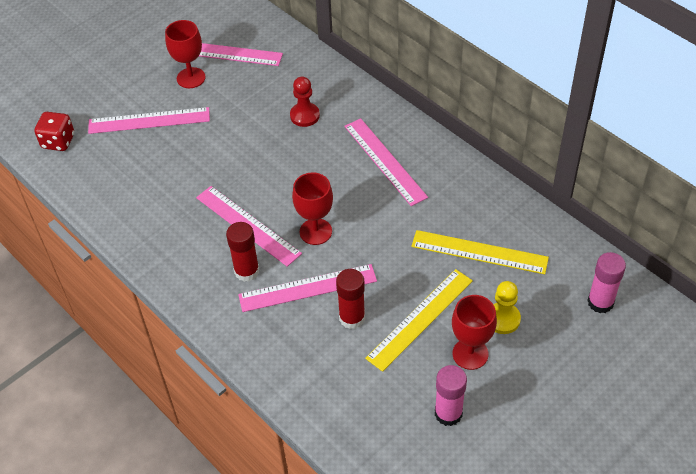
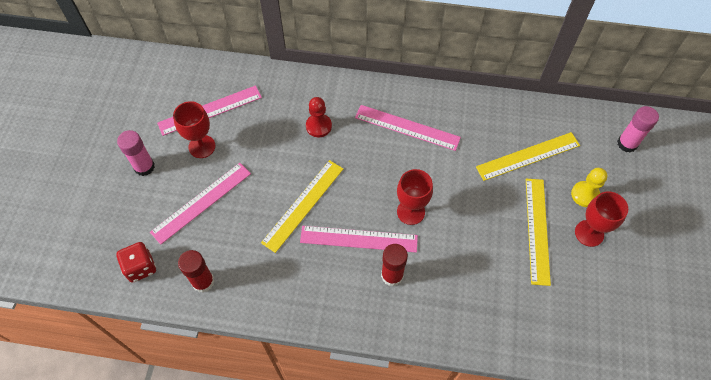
camera: 40 degrees left, 10 degrees up
(228, 171) = (303, 205): none -> yellow ruler
(307, 288) = (445, 259): pink ruler -> none
(352, 318) = (495, 260): red glue stick -> red glue stick (203, 282)
(448, 413) = (615, 285): pink glue stick -> pink glue stick (144, 167)

